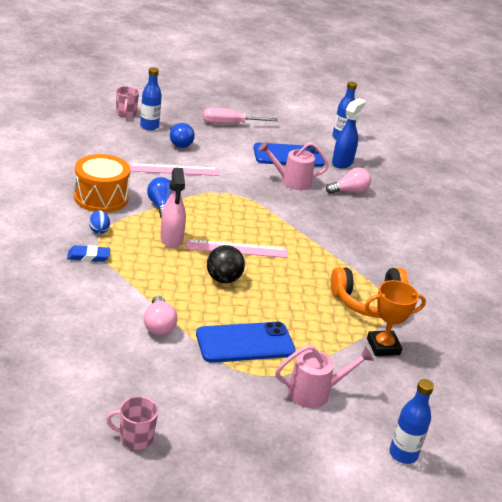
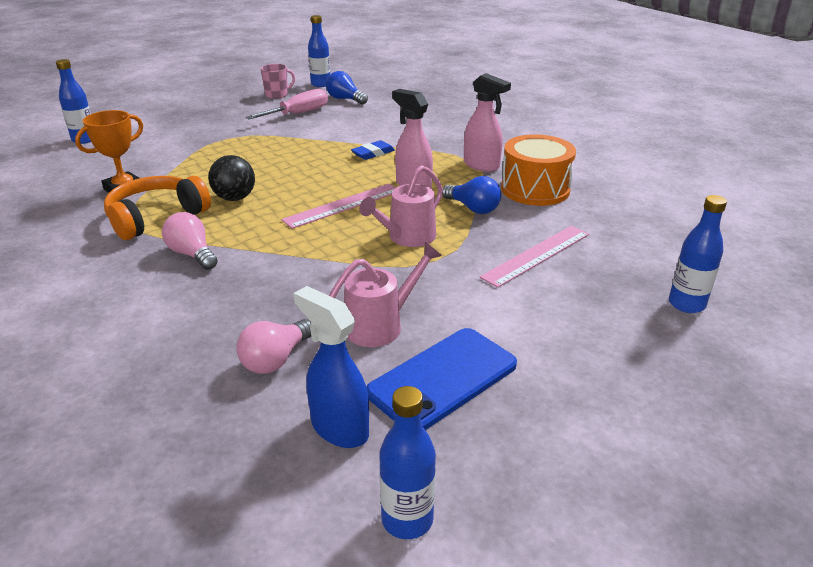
camera: 150 degrees right, 0 degrees up
(58, 434) = (320, 84): none -> blue bottle
(88, 256) = (452, 147): blue eraser -> blue eraser (373, 153)
(99, 230) = (481, 165): blue egg -> pink spray bottle
(126, 114) = (753, 307): pink mug -> none
(159, 325) = (333, 134): pink light bulb -> pink light bulb (192, 254)
(179, 143) = (605, 300): blue light bulb -> blue light bulb (345, 99)
(223, 279) = (323, 177): black ball -> black ball (235, 198)
(229, 124) = (623, 394): pink screwdriver -> pink screwdriver (298, 114)
(245, 343) = (255, 148): blue phone -> none
(315, 392) = (173, 144): pink watering can -> pink watering can (407, 238)
(342, 162) = (339, 428): blue spray bottle -> blue spray bottle turned 135 degrees clockwise

